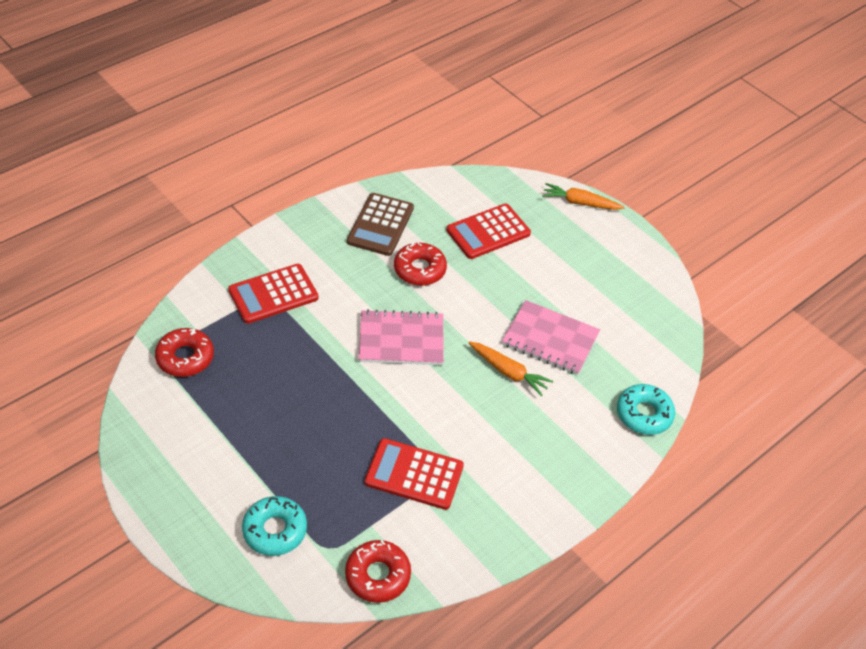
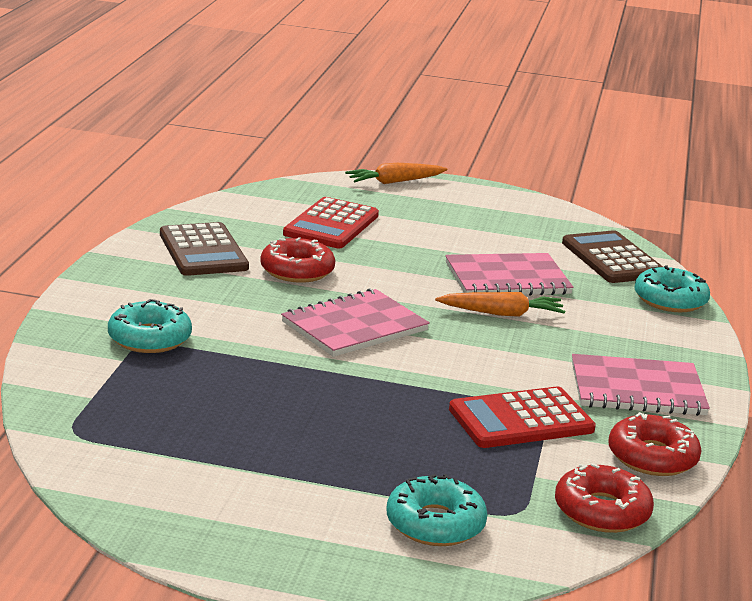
camera: 35 degrees left, 25 degrees down
(185, 357) = (108, 424): red donut -> red donut (652, 457)
(273, 294) = (149, 338): red calculator -> turquoise donut
(519, 487) = (637, 389): none -> pink notebook
(650, 353) = (612, 259): none -> brown calculator

